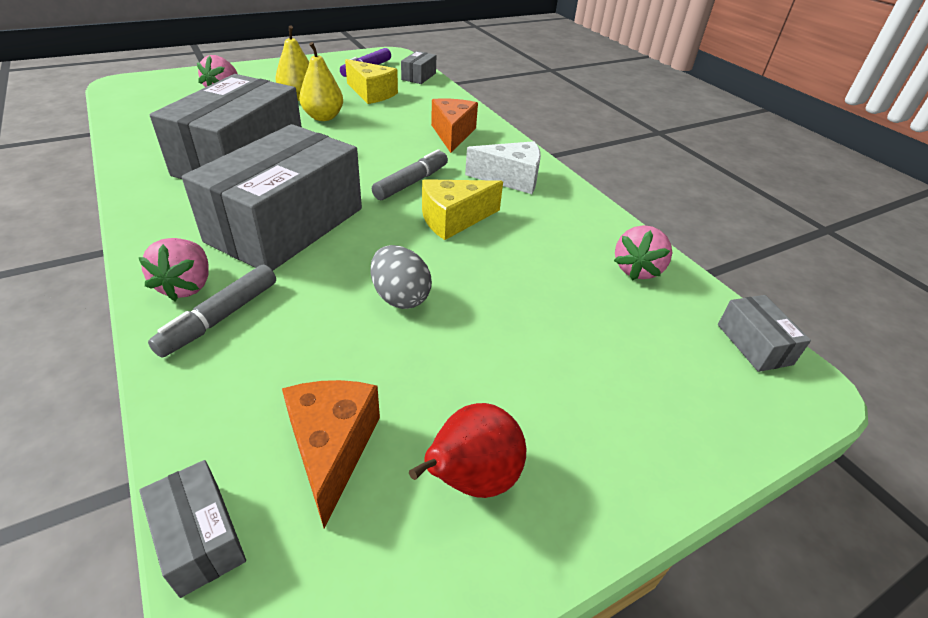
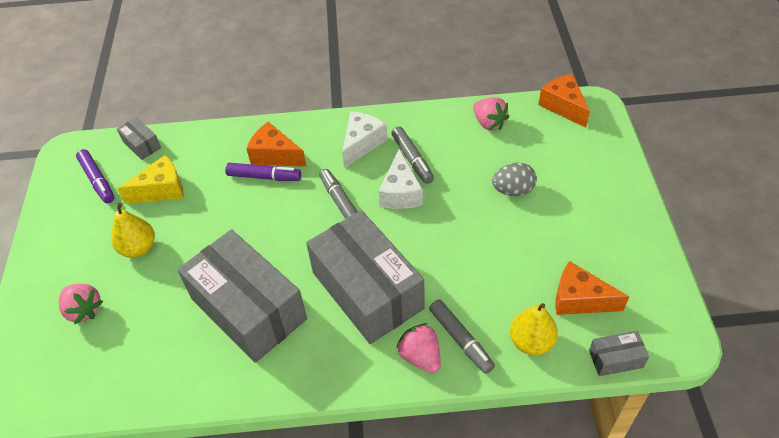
camera: 60 degrees left, 10 degrees up
(187, 286) = (420, 356): pink strawberry -> pink strawberry turned 150 degrees counterclockwise
(323, 117) = (195, 236): yellow pear -> yellow pear (531, 342)
(400, 297) = (473, 243): grey egg -> grey egg (513, 190)
(419, 134) = (264, 177): none -> purple marker
(453, 219) = (400, 192): yellow cheese -> white cheese
(471, 479) = (611, 249): red pear -> none
(515, 218) = (412, 159): none -> grey marker
(754, 344) = (563, 106): grey box -> orange cheese

